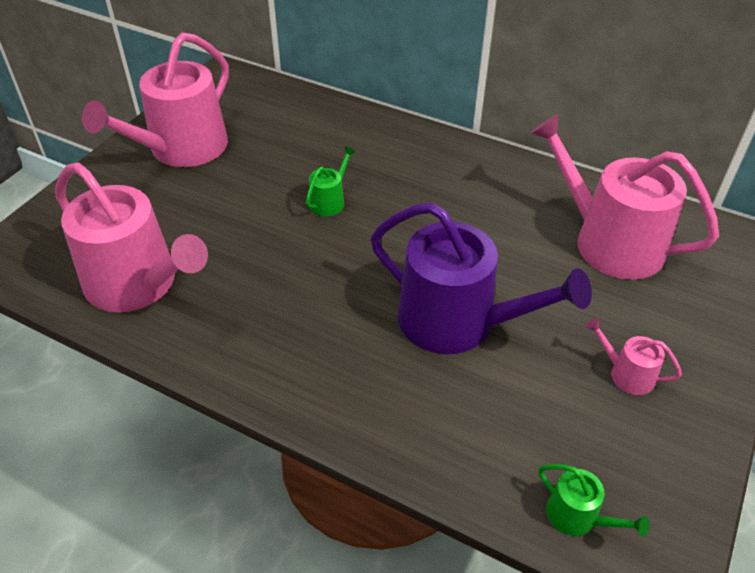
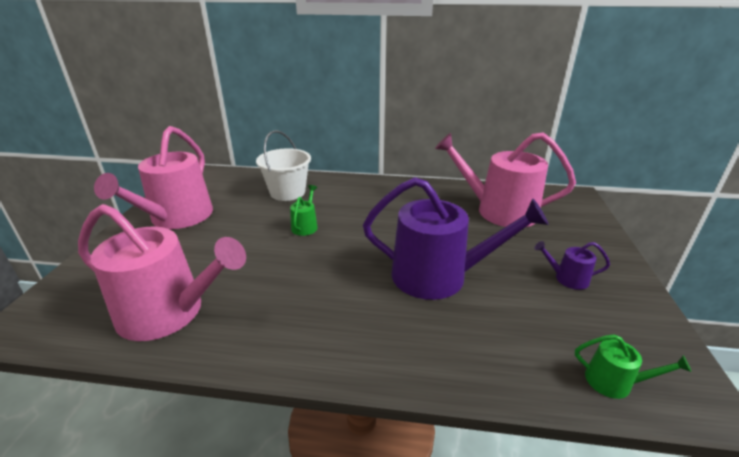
camera: 20 degrees left, 15 degrees down
(330, 137) = (287, 192): none -> white bucket
(626, 374) = (567, 278): pink watering can -> purple watering can

